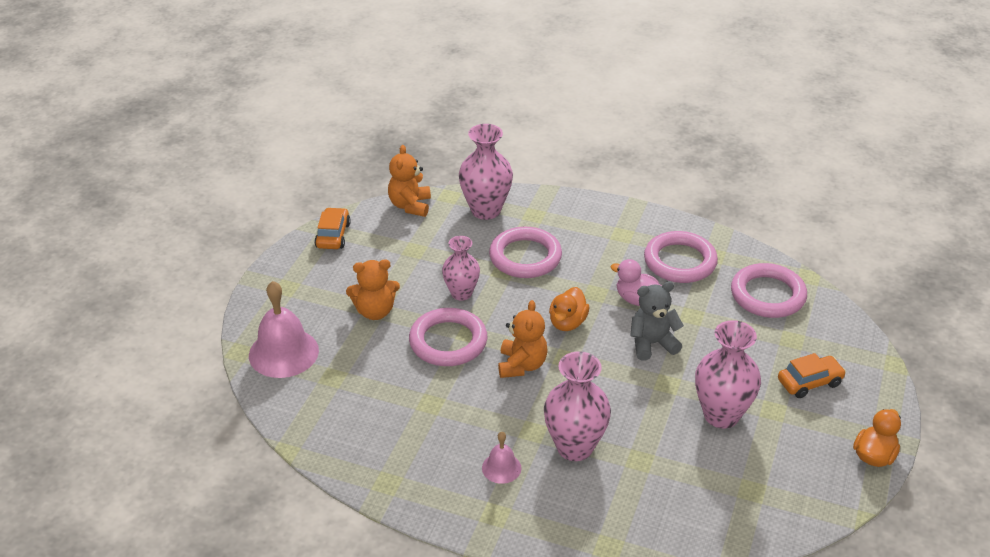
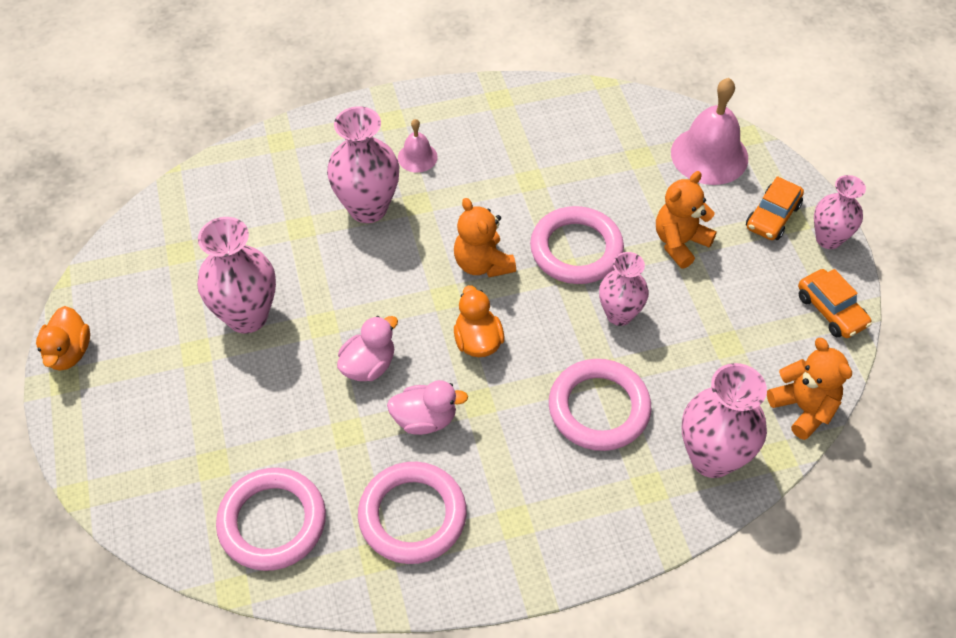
camera: 145 degrees right, 15 degrees up
(280, 267) = (828, 239): none -> pink vase
(652, 344) = (369, 365): grey teddy bear -> pink duck
(809, 382) = (169, 410): orange car -> orange car (772, 216)

